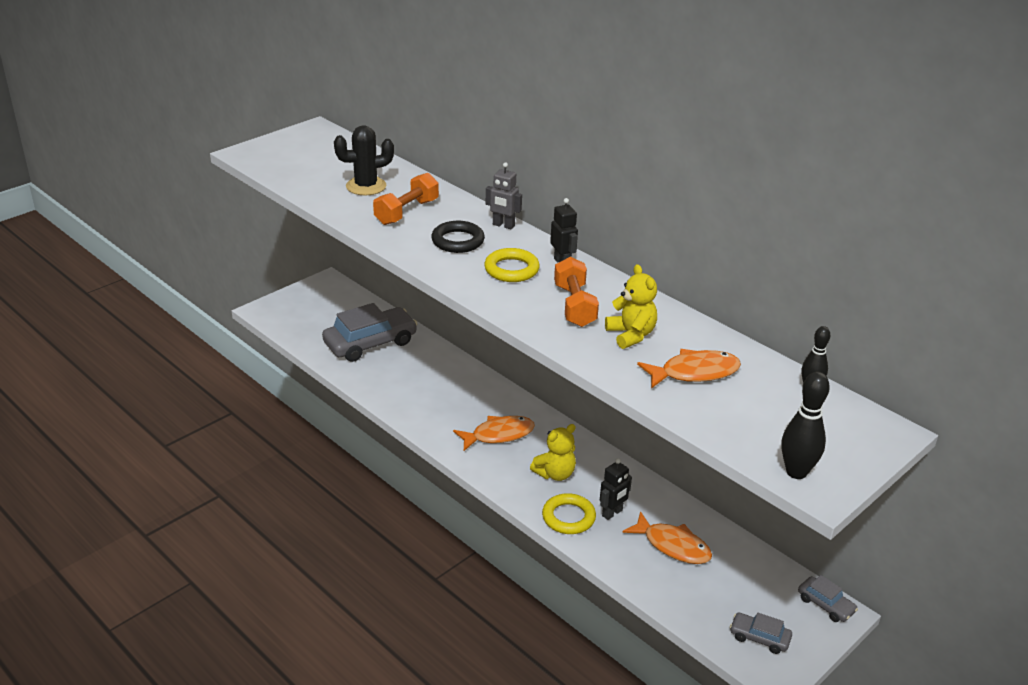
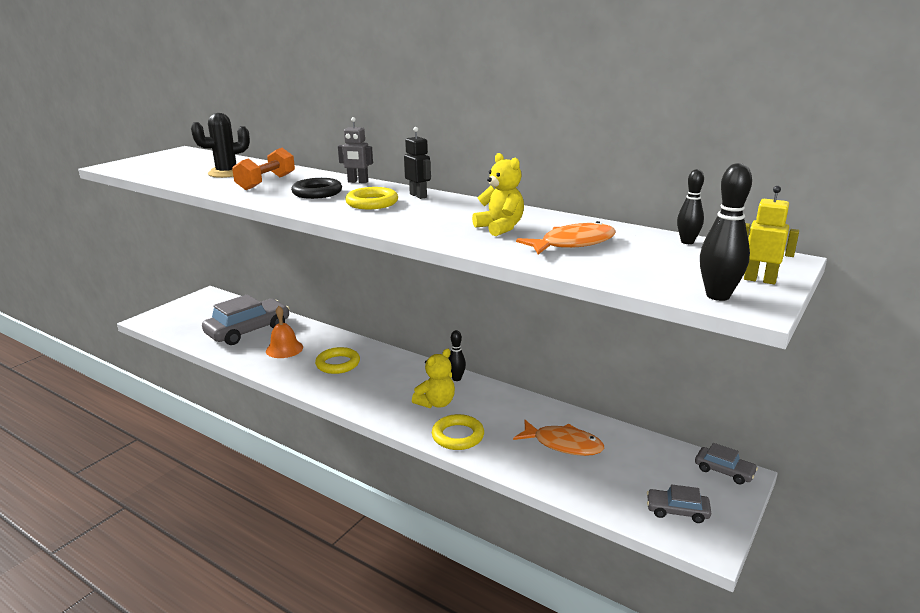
camera: 10 degrees left, 10 degrees down
(407, 375) = (284, 349): none -> orange bell
(461, 405) = (338, 364): none -> yellow ring
(499, 435) = (377, 381): orange fish -> none
(574, 305) = (439, 217): orange dumbbell -> none
(583, 446) = (456, 378): none -> black bowling pin
(612, 513) = (498, 426): black robot -> none
(849, 457) = (759, 280): none -> yellow robot

